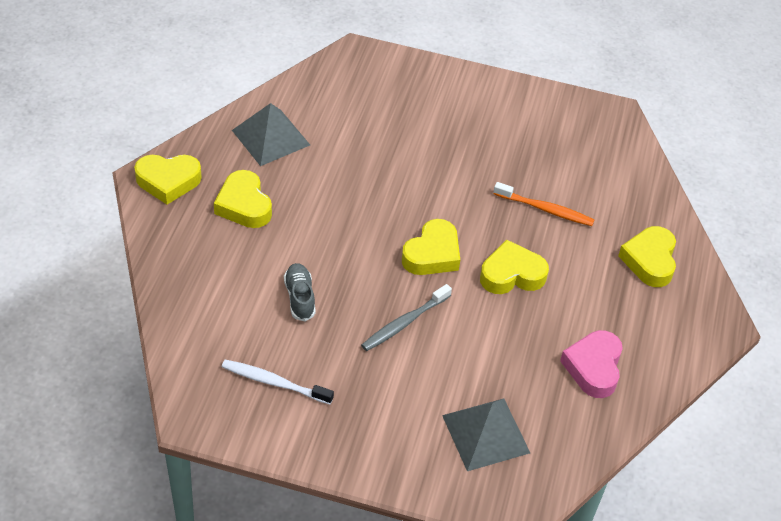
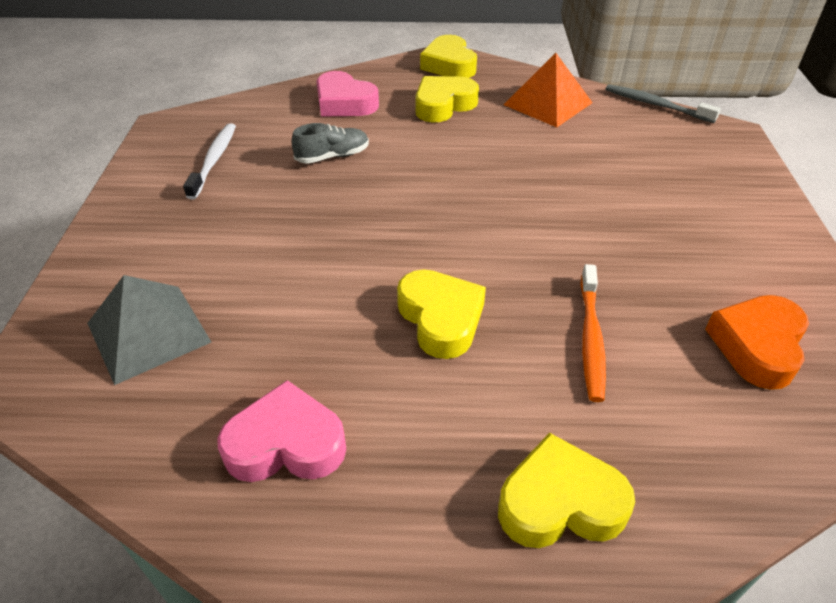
camera: 80 degrees right, 5 degrees down
(209, 273) = (344, 103): none -> pink heart
(271, 137) = (547, 103): grey pyramid -> orange pyramid
(404, 323) = (319, 233): grey toothbrush -> grey toothbrush (656, 105)
(432, 254) = (441, 239): yellow heart -> none
(567, 142) = (757, 346): none -> orange heart

